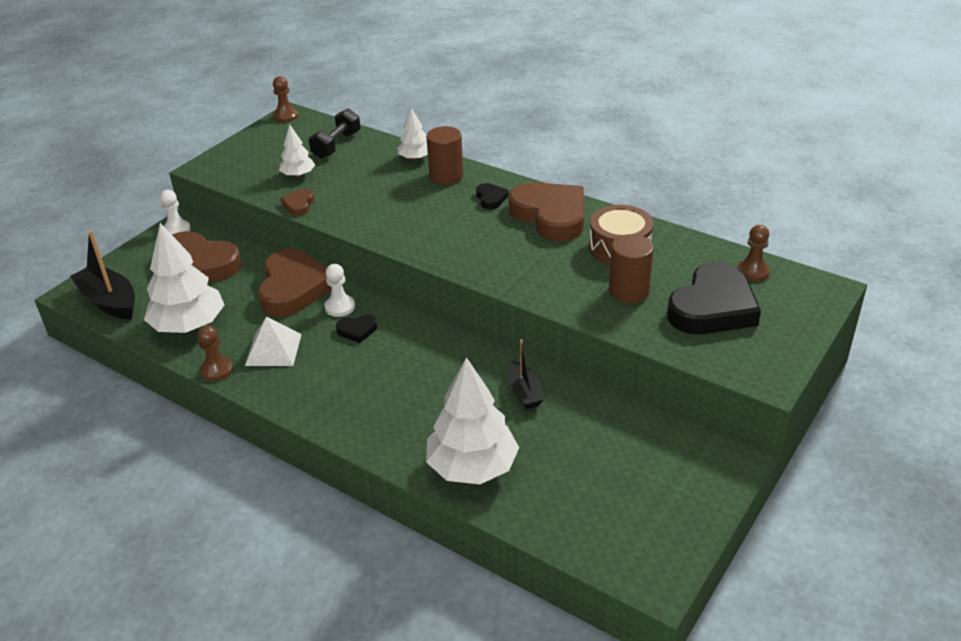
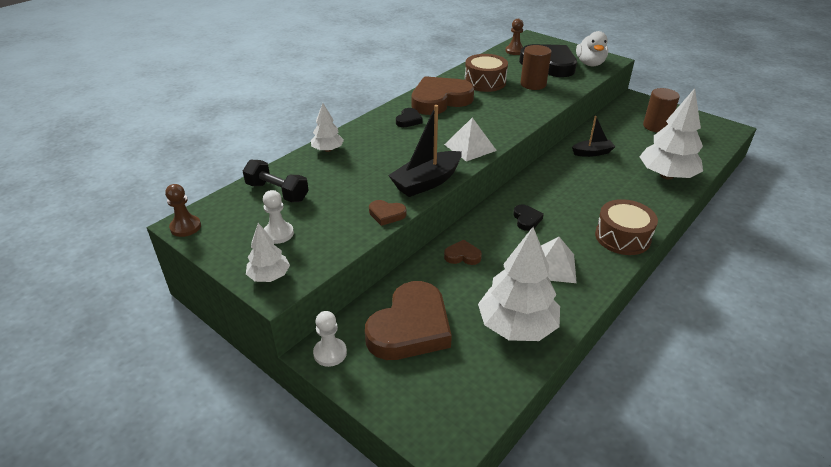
camera: 85 degrees left, 0 degrees up
(109, 301) = (468, 403): black boat -> black boat (427, 182)
(217, 370) = (584, 301): brown pawn -> none
(293, 288) = (462, 256): brown heart -> brown heart, size x0.43
(298, 175) = (327, 216): white tree -> white tree (269, 276)
(323, 407) = (622, 237): none -> brown drum
(340, 307) = (494, 228): white pawn -> white pawn (278, 234)
(432, 245) = (470, 147): none -> white pyramid
(446, 176) = (366, 137): brown cylinder -> brown cylinder (656, 126)
(491, 198) = (408, 120): black heart -> black heart turned 120 degrees clockwise
(737, 352) = (590, 64): none -> white duck

